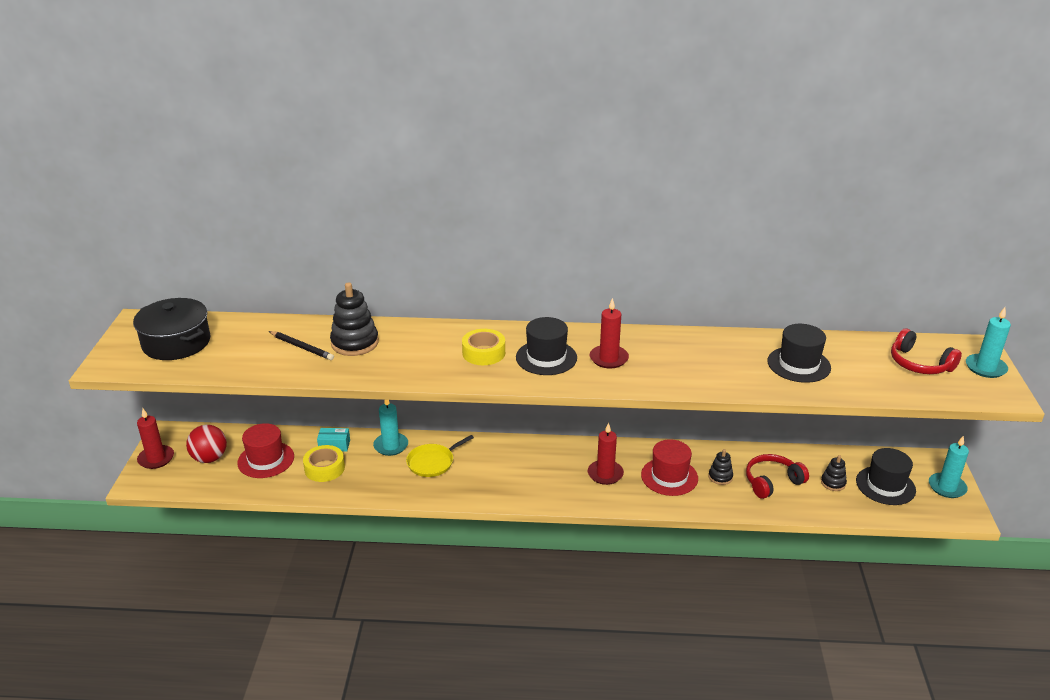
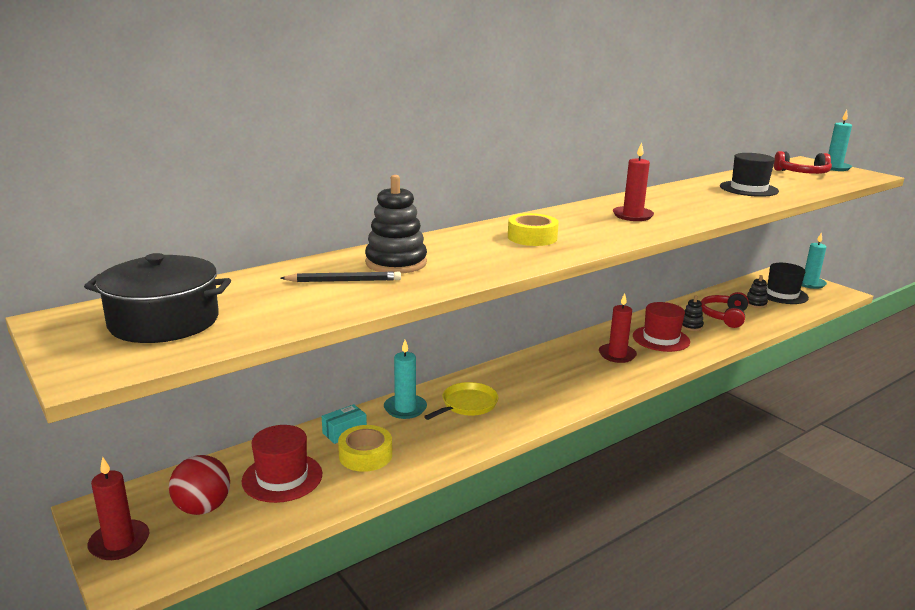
camera: 40 degrees left, 10 degrees down
(432, 462) = (467, 404): yellow pan -> yellow pan turned 150 degrees counterclockwise
(546, 357) = (587, 227): black hat -> none

